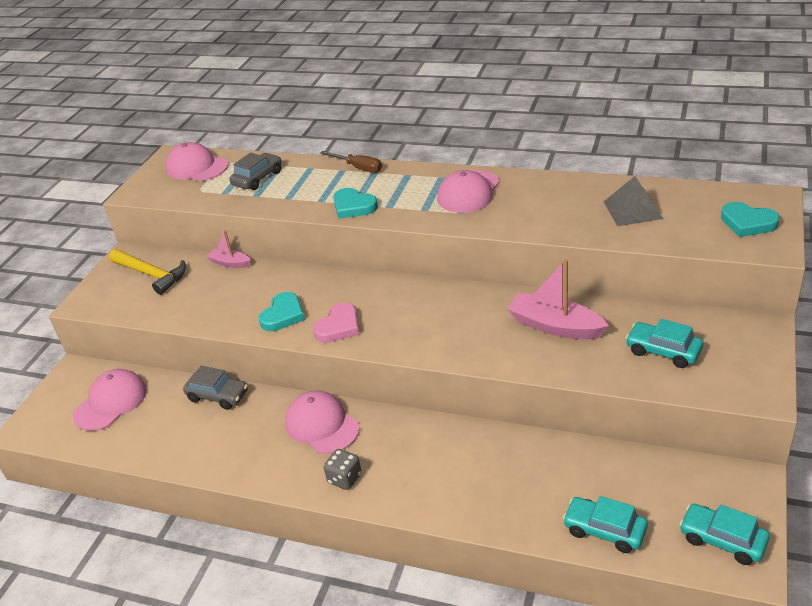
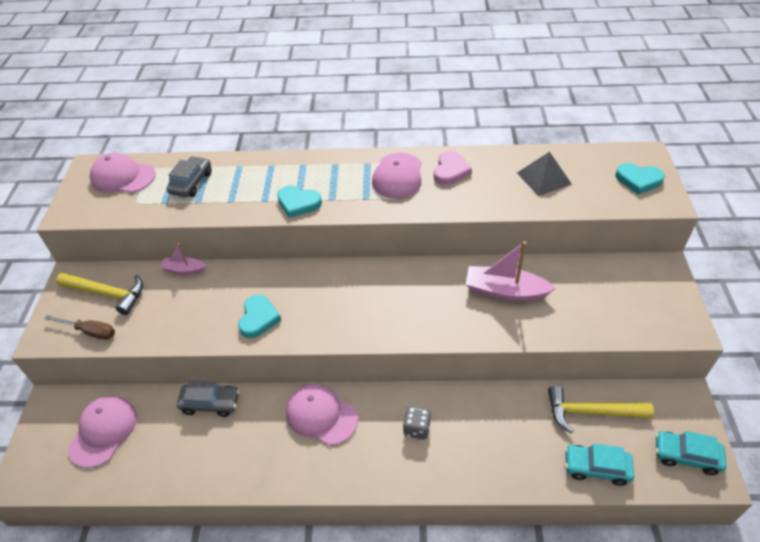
camera: 20 degrees left, 10 degrees up
(339, 326) = (316, 322): pink heart -> pink heart (450, 171)
(344, 478) = (362, 466): grey dice -> grey dice (416, 428)
(358, 167) = (286, 161): brown screwdriver -> brown screwdriver (90, 331)
(623, 474) = (591, 412): none -> yellow hammer
(663, 351) = (600, 301): turquoise car -> none

